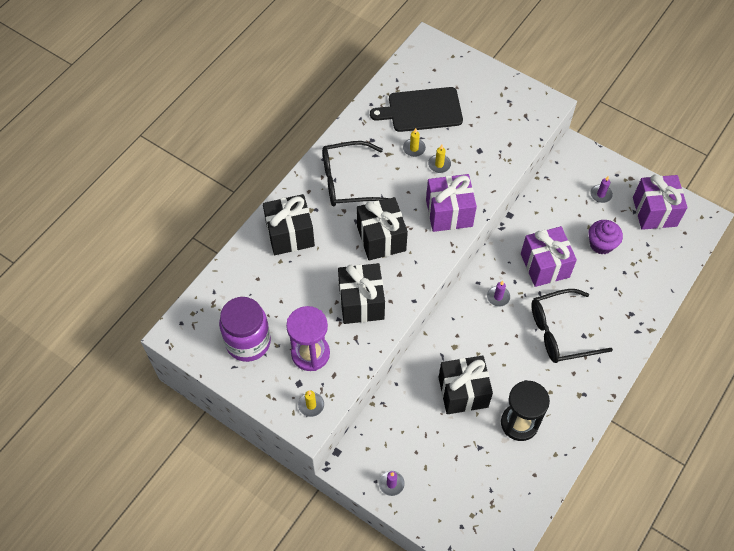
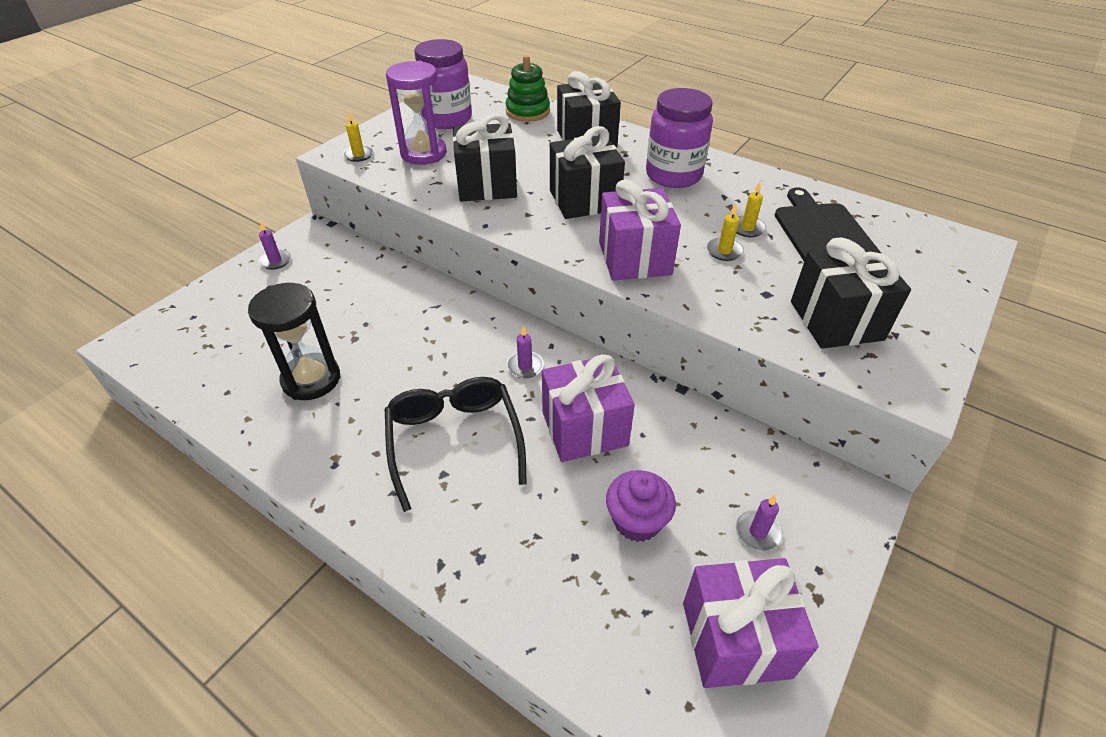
camera: 90 degrees right, 15 degrees down
(238, 278) = (527, 112): none -> green stacking toy
(347, 181) = (673, 175): black glasses -> purple jar
(463, 392) = (376, 323): black gift -> black gift (836, 320)

